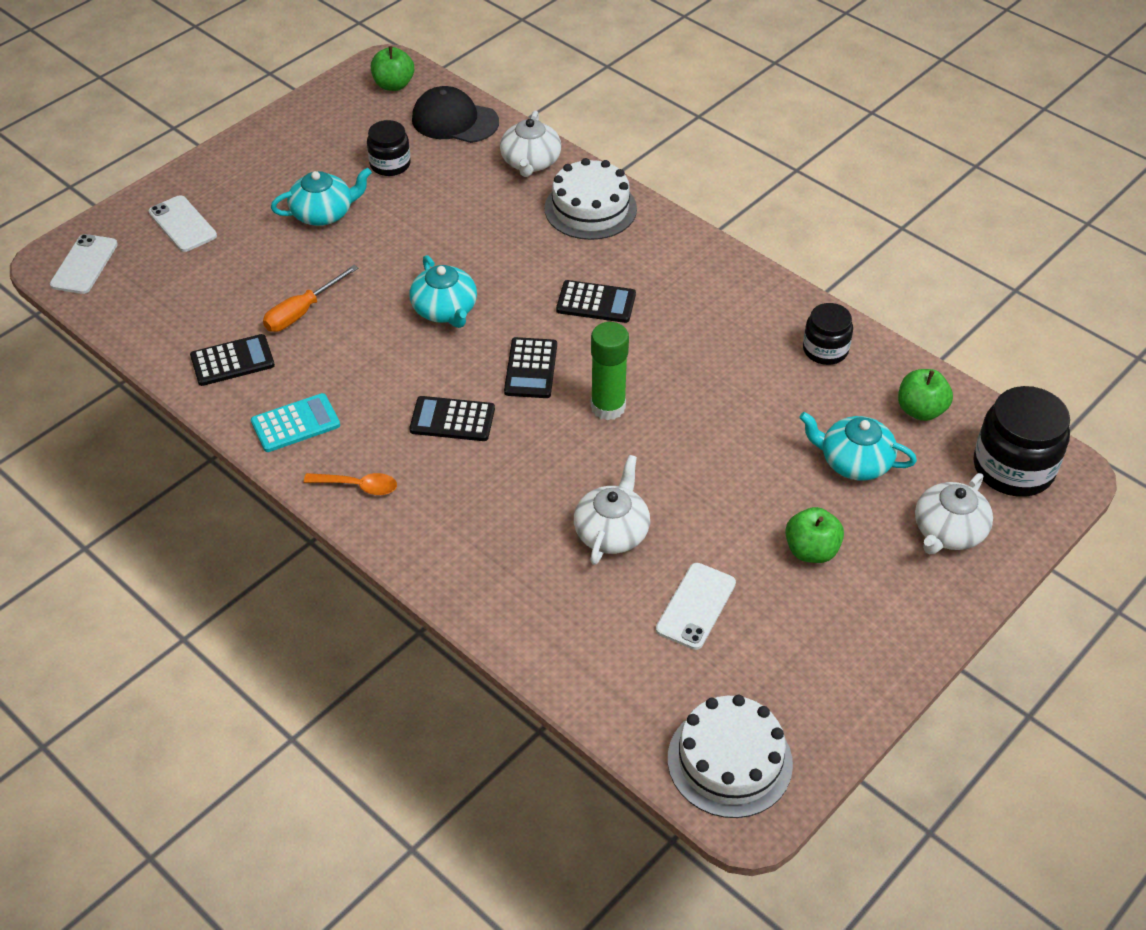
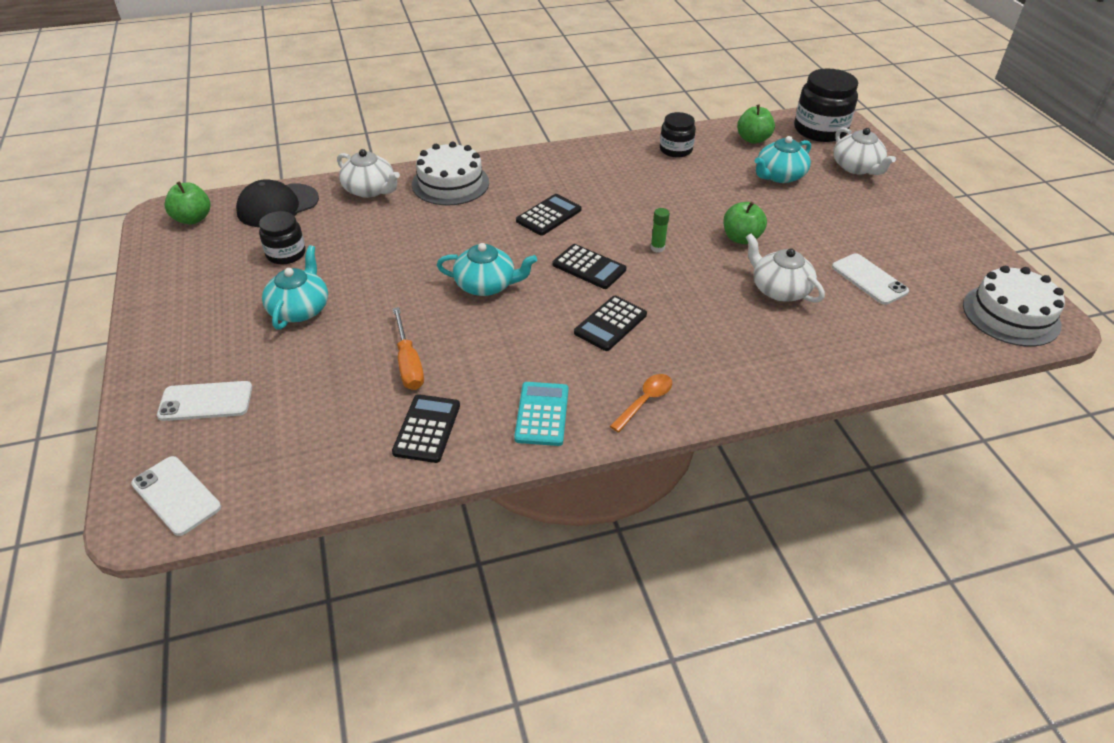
camera: 60 degrees left, 5 degrees down
(608, 407) = (657, 248): green glue stick -> green glue stick, size x0.51
(811, 550) = (845, 218): green apple -> green apple (741, 238)

